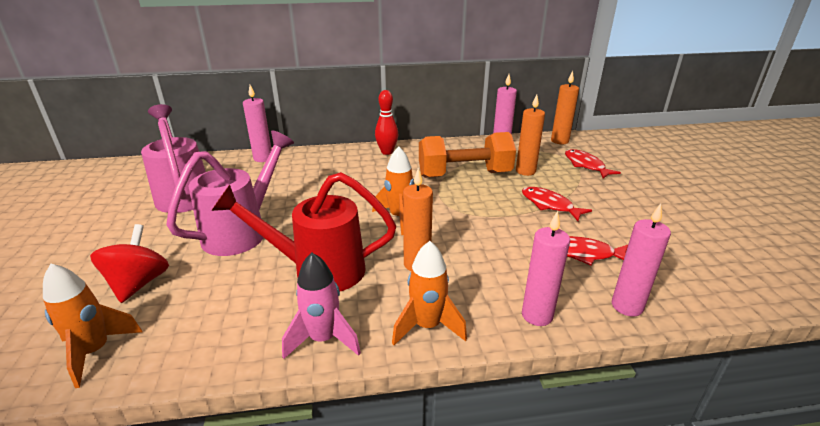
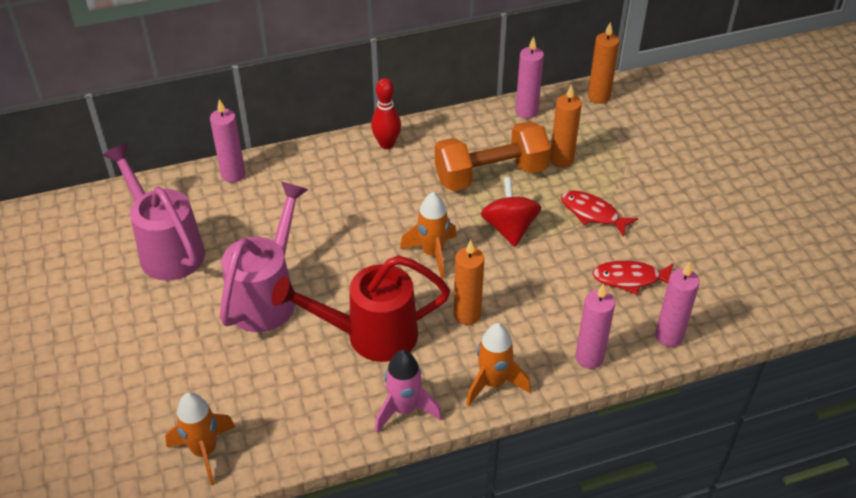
camera: 10 degrees left, 15 degrees up
(139, 283) = (196, 377): red spinning top -> red spinning top (509, 228)
(586, 165) = (631, 141): red fish -> none

